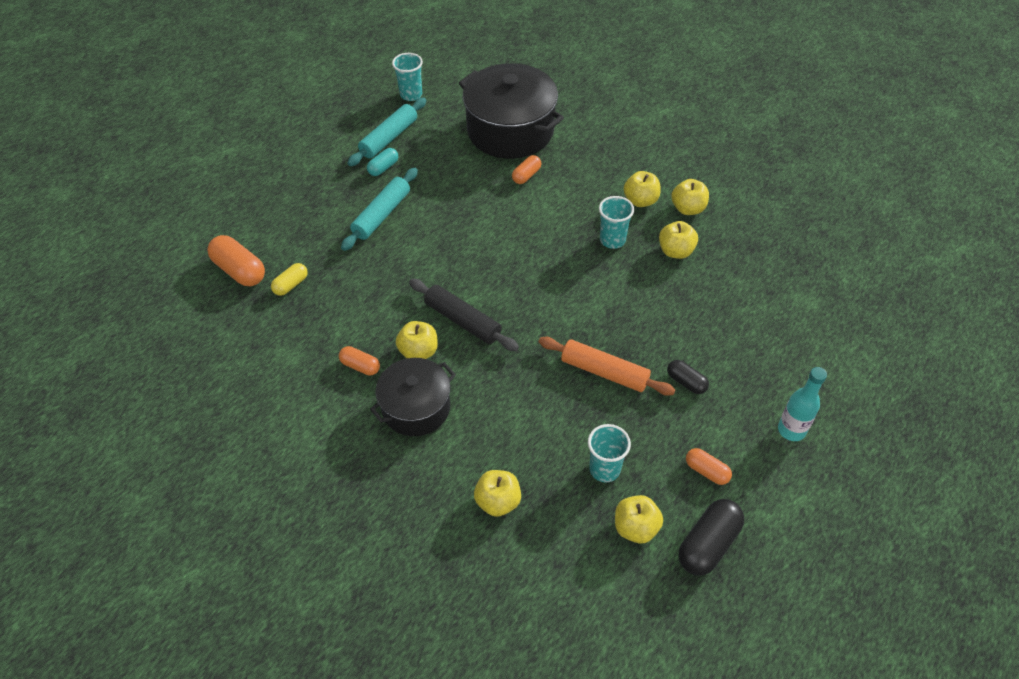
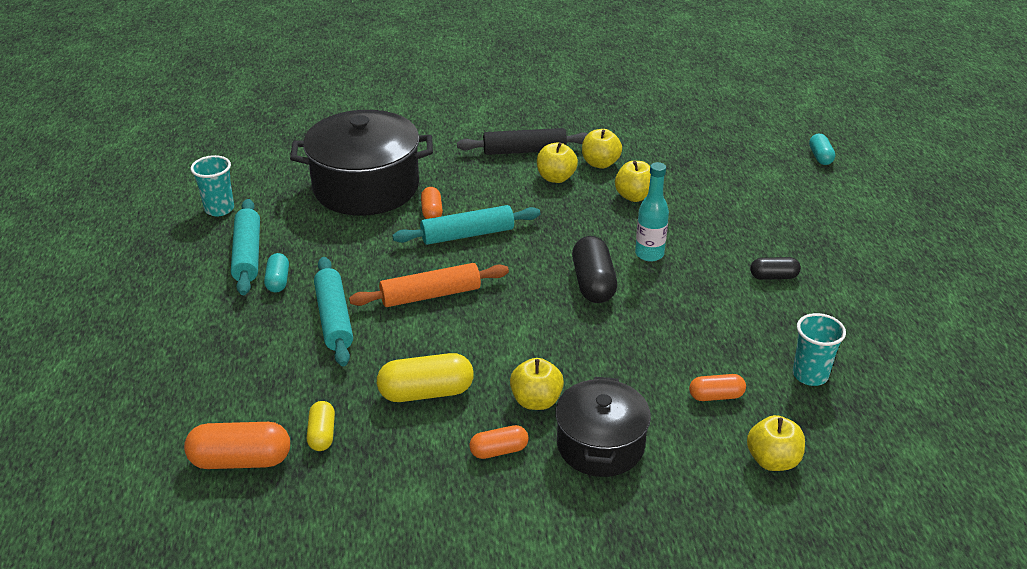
camera: 45 degrees left, 15 degrees down
(370, 300) = (426, 392): none -> yellow capsule
(463, 320) = (539, 351): black rolling pin -> black rolling pin (524, 151)
(526, 207) = (467, 234): none -> turquoise rolling pin
(604, 372) = (708, 310): orange rolling pin -> orange rolling pin (430, 295)
(612, 240) = (575, 217): turquoise cup -> none
(635, 528) = (889, 397): yellow apple -> none
(706, 471) = (874, 323): orange capsule -> orange capsule (716, 396)
(708, 544) = (946, 369): black capsule -> black capsule (593, 283)
(791, 430) = (882, 259): turquoise bottle -> turquoise bottle (649, 254)
(874, 314) = (820, 157): none -> turquoise capsule

